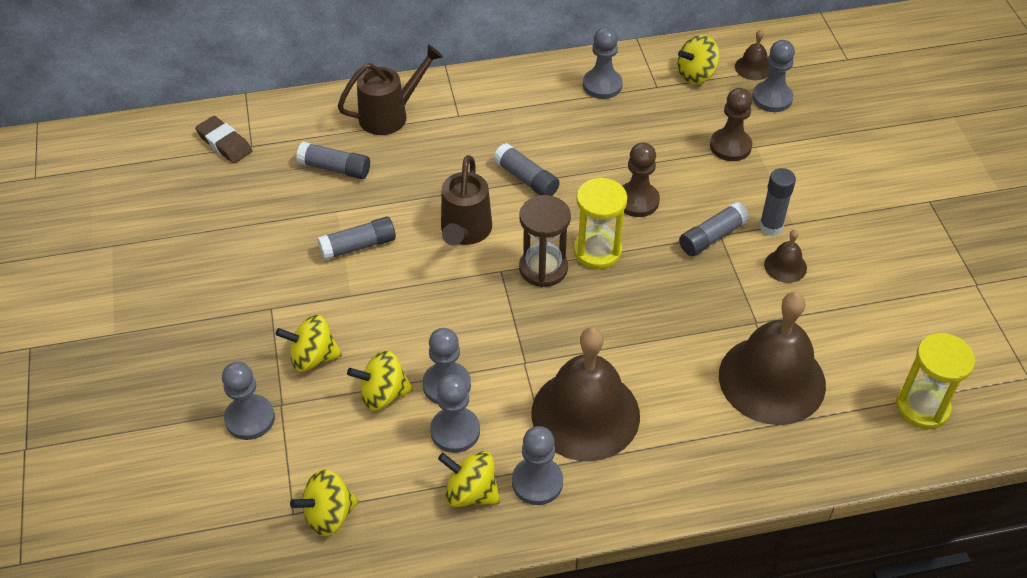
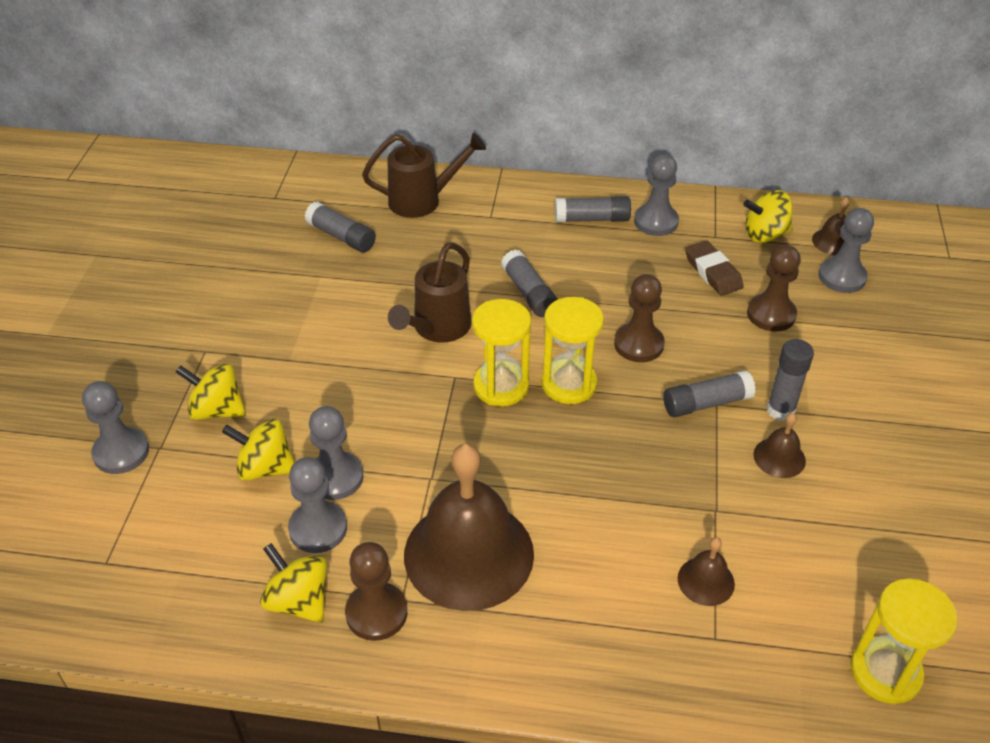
camera: 20 degrees right, 5 degrees down
(224, 143) = (251, 189): brown eraser -> brown eraser (713, 272)
(329, 515) = (139, 576): yellow spinning top -> none
(358, 246) = (323, 314): grey glue stick -> grey glue stick (592, 219)
(537, 482) = (376, 613): grey pawn -> brown pawn
(543, 268) = (501, 386): brown hourglass -> yellow hourglass
(772, 379) = (706, 581): brown bell -> brown bell, size x0.43

